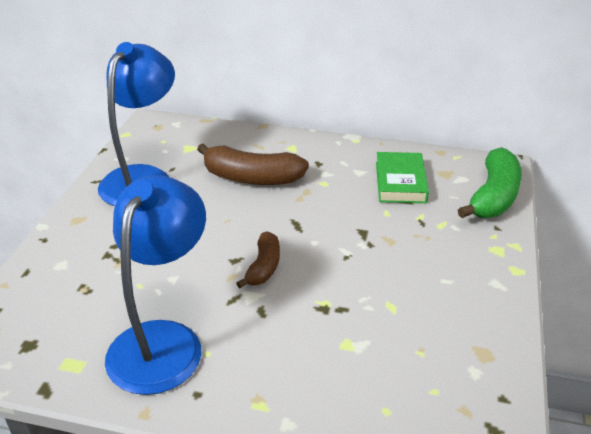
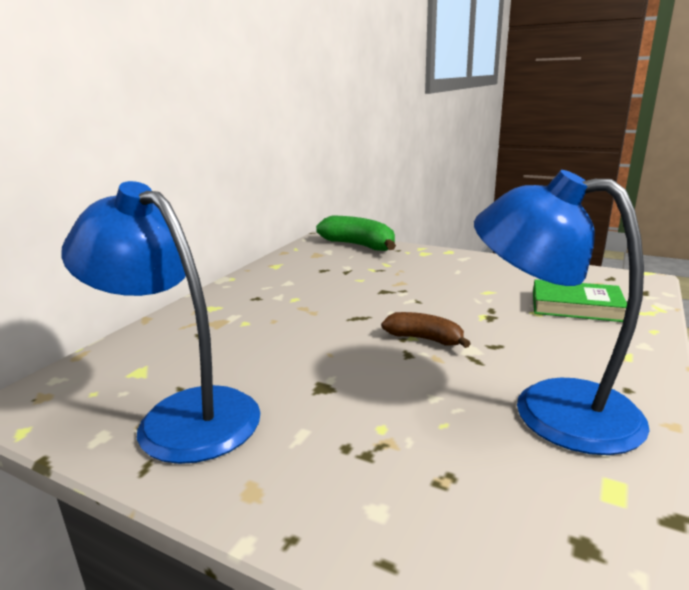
camera: 75 degrees left, 15 degrees down
(252, 178) = (254, 333): brown banana -> none
(400, 182) = (317, 270): green book -> green book (576, 306)

